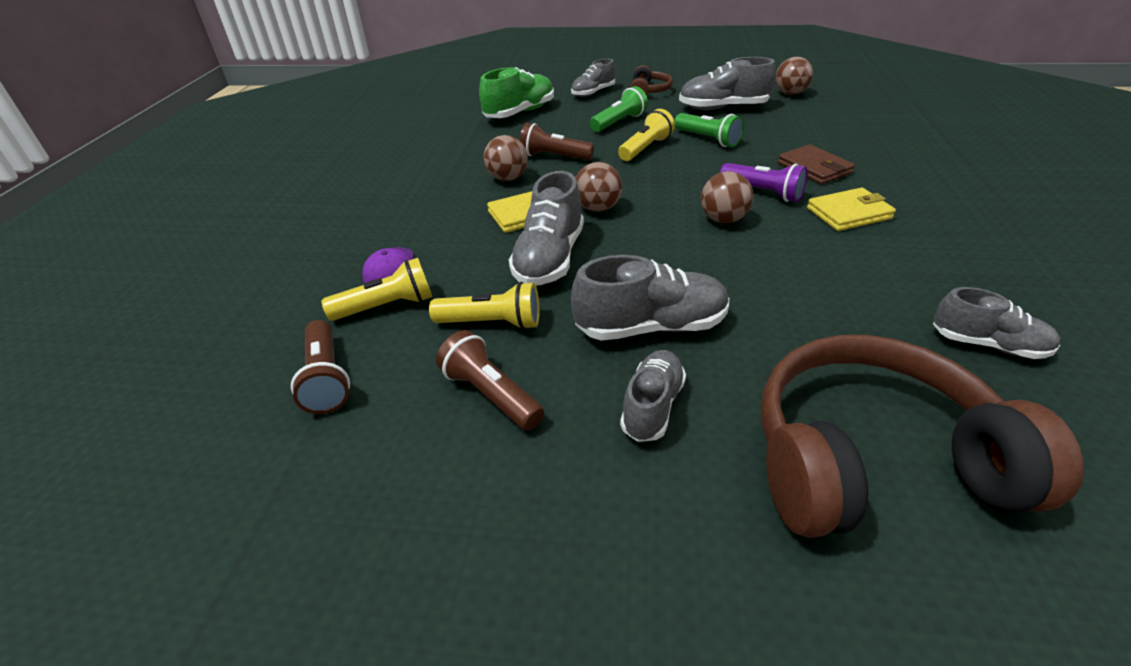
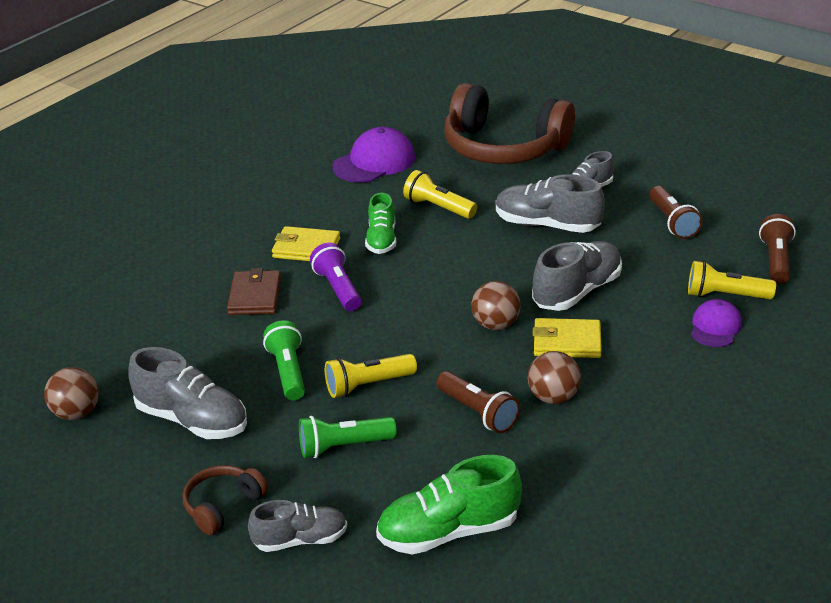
camera: 150 degrees left, 5 degrees down
(492, 323) = (651, 259): yellow flashlight -> yellow flashlight (438, 207)
(723, 219) = (406, 277): brown ball -> none
(798, 244) = (381, 240): none -> green shoe
(987, 344) = (374, 162): grey shoe -> purple cap

